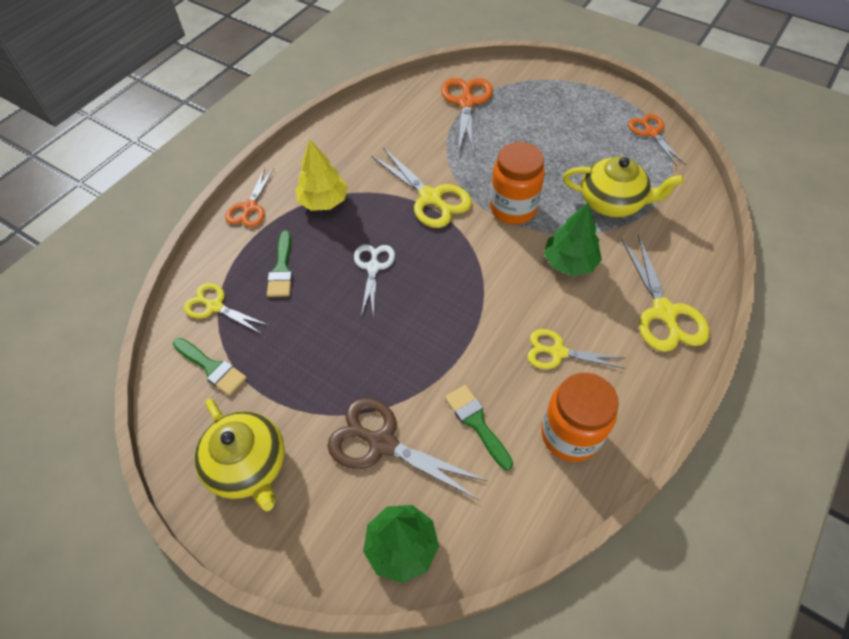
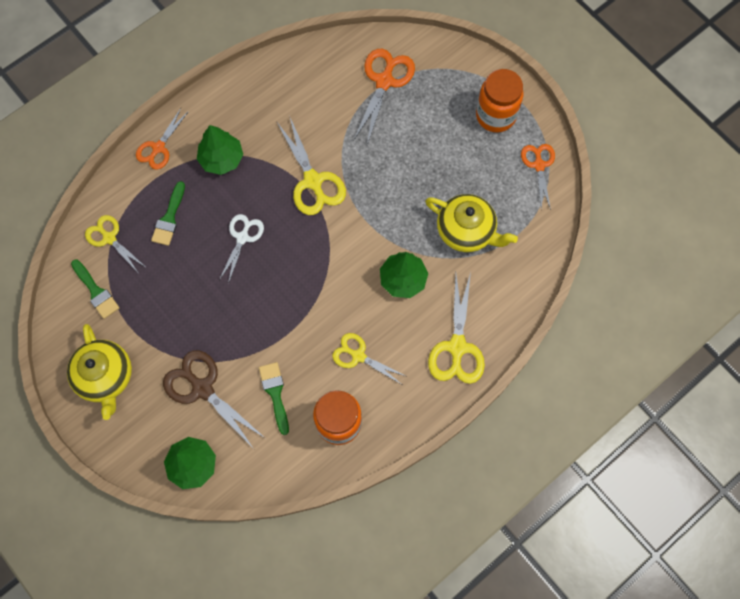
camera: 15 degrees right, 15 degrees up
(323, 201) = (221, 159): yellow tree -> green tree
(513, 208) = (378, 213): orange jar -> orange jar (495, 115)

